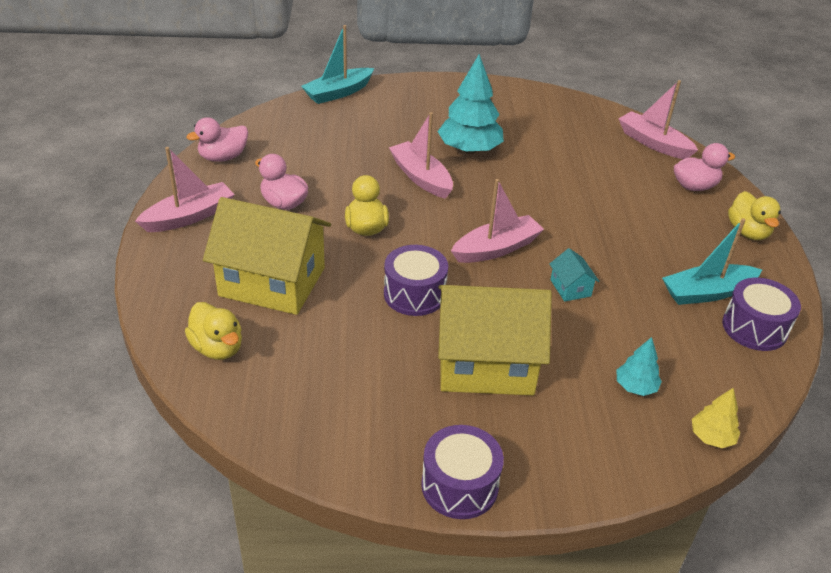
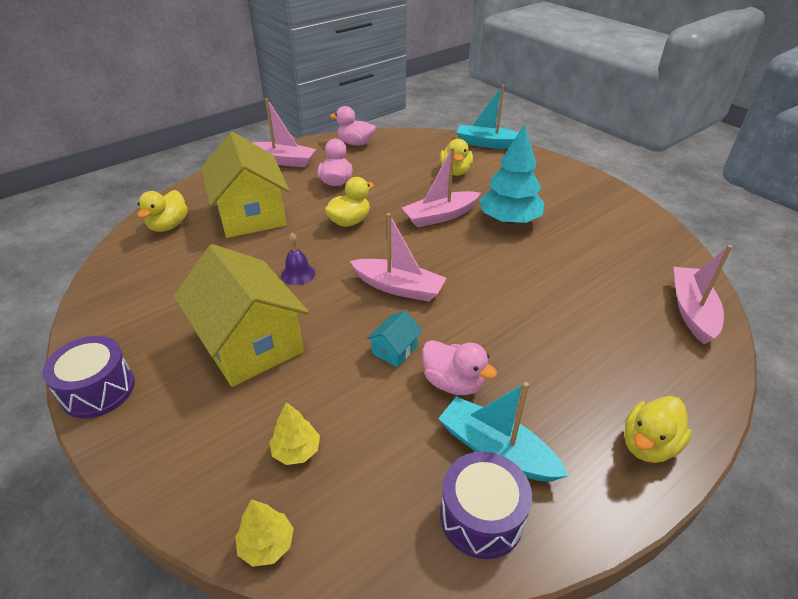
camera: 55 degrees right, 0 degrees up
(361, 133) = (455, 171): none -> yellow duck
(414, 294) = (298, 274): purple drum -> purple bell
(421, 177) = (440, 216): pink boat -> pink boat turned 135 degrees counterclockwise
(635, 387) = (296, 450): turquoise tree -> yellow tree
(694, 186) = (666, 369): pink duck -> pink duck (453, 383)

